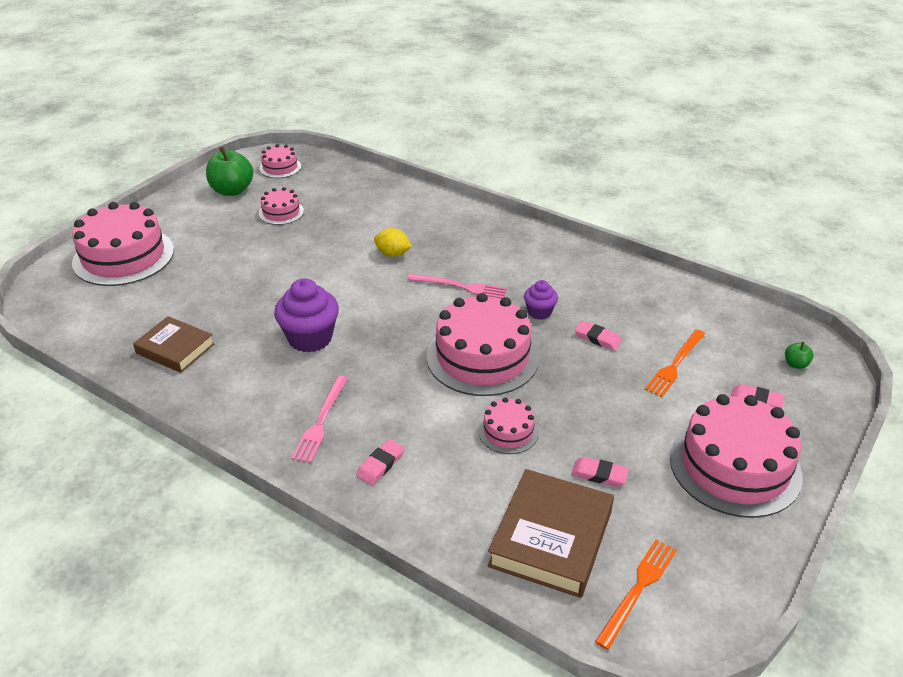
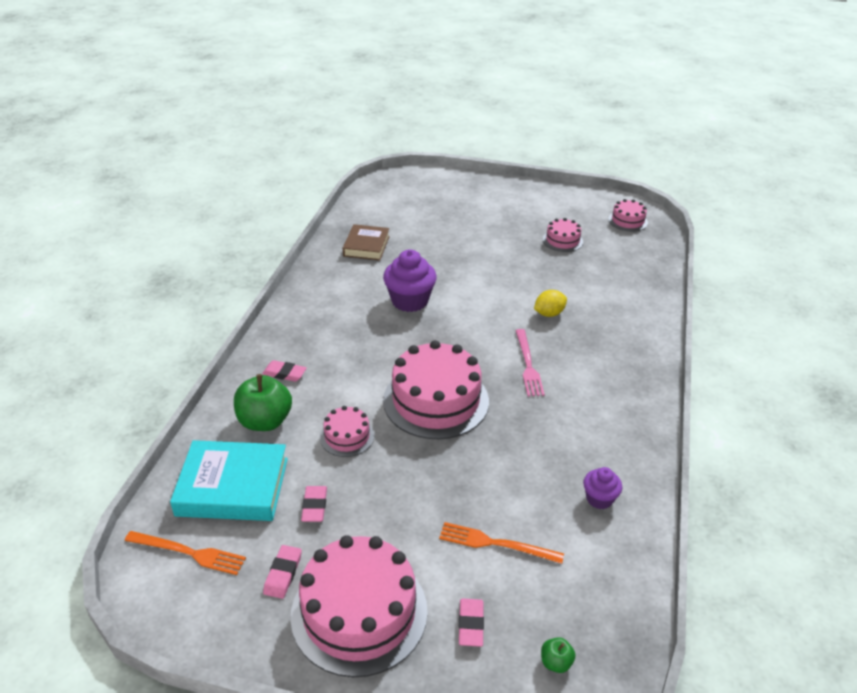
camera: 70 degrees right, 0 degrees up
(123, 256) = (454, 193): pink cake -> none
(232, 190) = (573, 209): green apple -> green apple (265, 421)
(321, 421) = (319, 332): pink fork -> none
(393, 254) = (549, 314): yellow lemon -> yellow lemon turned 60 degrees clockwise
(539, 312) = (522, 425): purple cupcake -> purple cupcake (599, 499)
(551, 538) = (232, 487): brown book -> turquoise book
(597, 338) = (505, 474): pink eraser -> pink eraser (283, 574)

